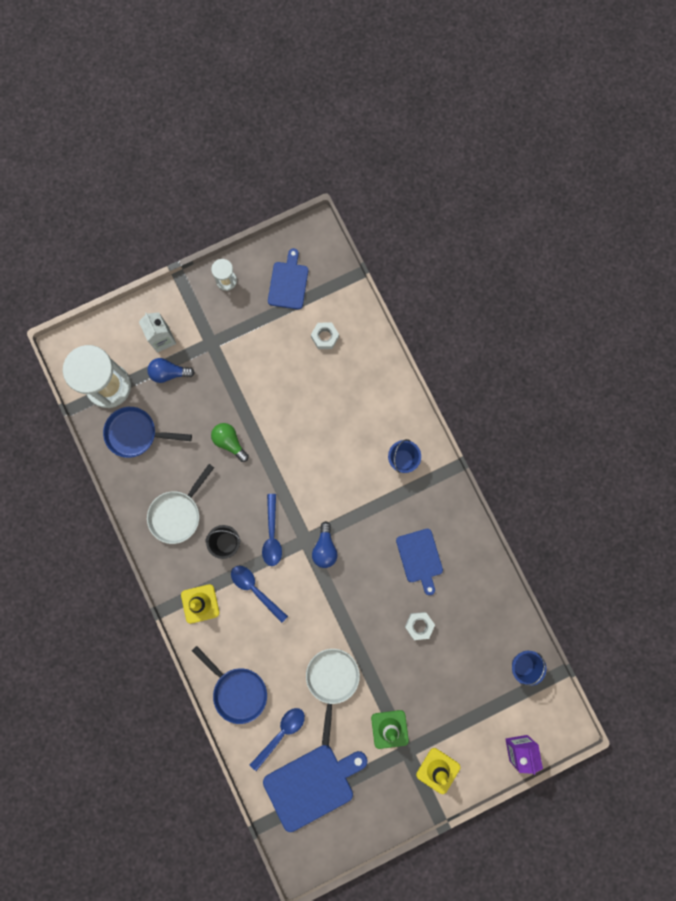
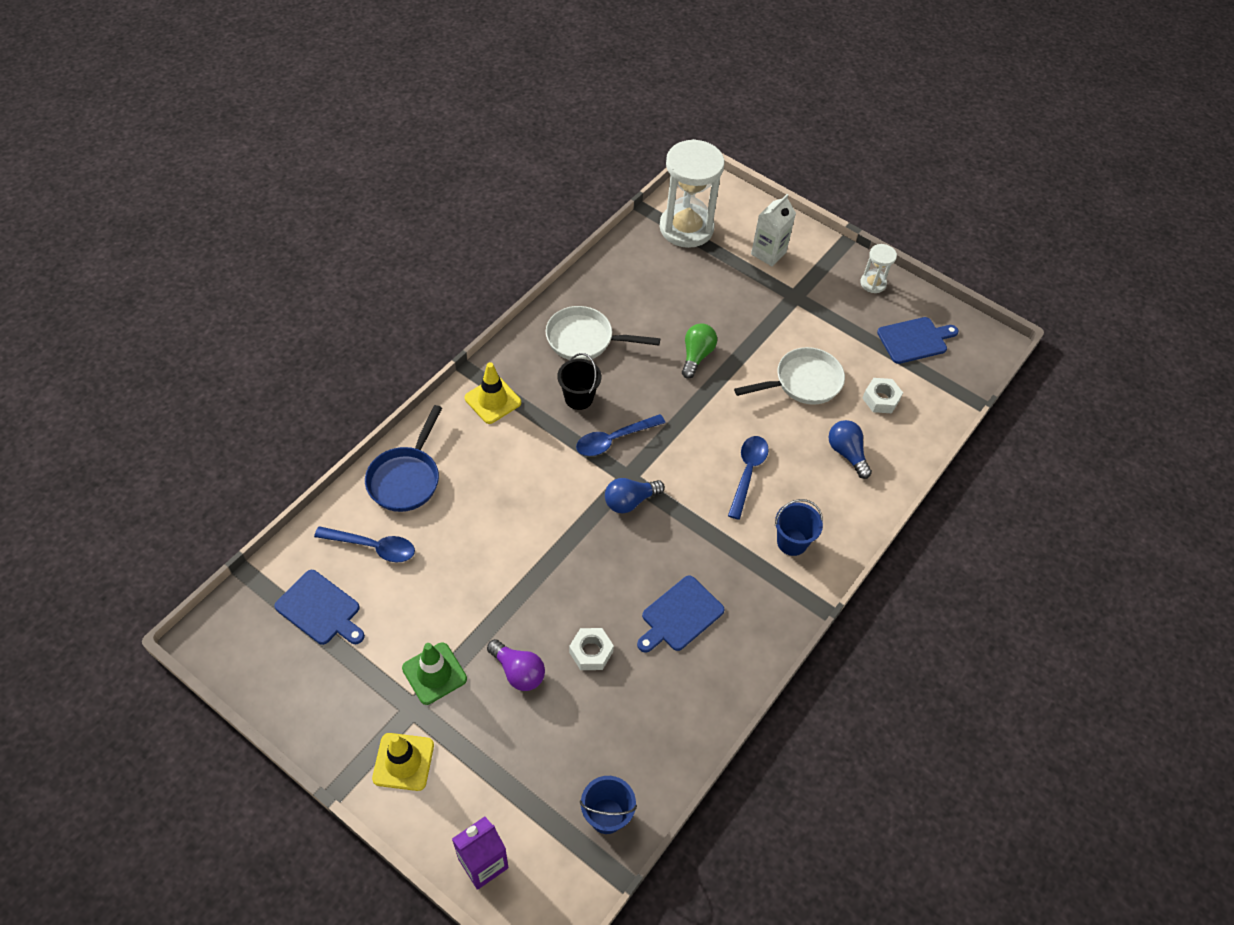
camera: 60 degrees right, 25 degrees down
(136, 434) = (650, 269): blue pan -> none
(169, 373) = (736, 272): blue light bulb -> blue light bulb (847, 453)
(255, 589) = (539, 448): blue spoon -> blue spoon (747, 473)
(312, 785) = (320, 609): blue cutting board -> blue cutting board, size x0.64
(332, 680) = (467, 577): white pan -> white pan (803, 382)
(411, 676) = (518, 671): none -> purple light bulb

